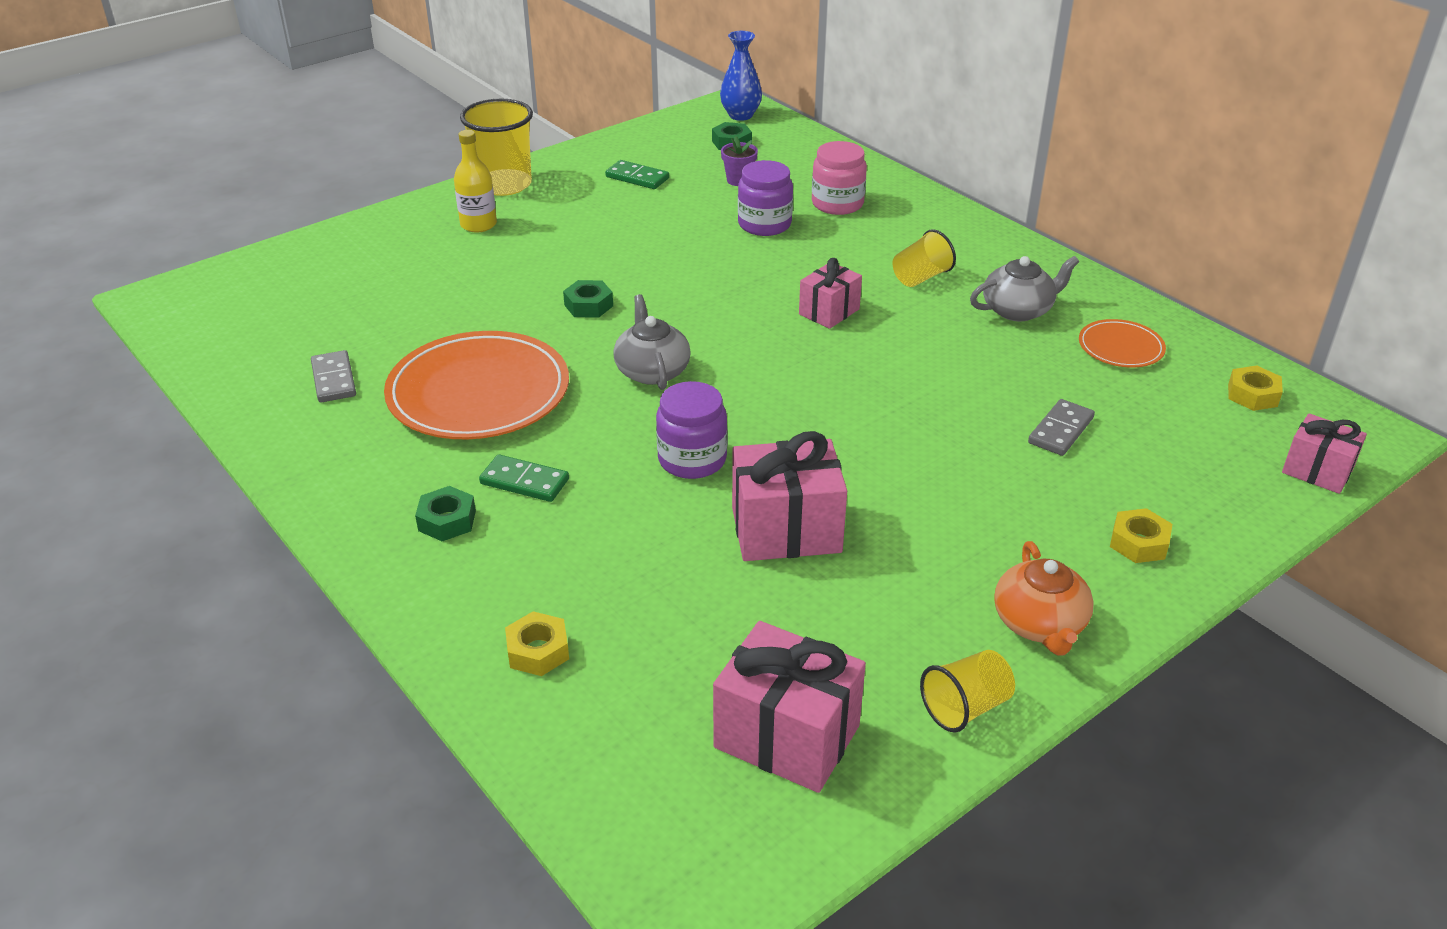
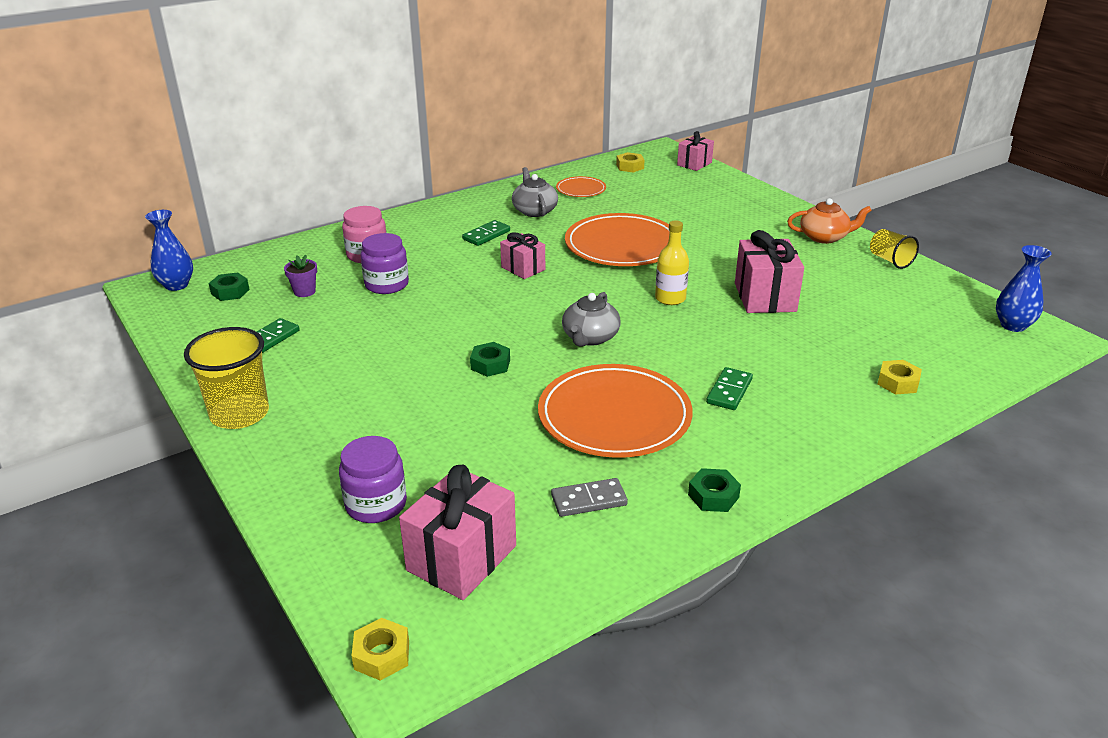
camera: 85 degrees left, 5 degrees down
(447, 520) = (779, 424): green nut -> green nut (713, 496)
(478, 224) = (319, 427): yellow bottle -> yellow bottle (670, 298)
(652, 370) = (590, 338): grey teapot -> grey teapot turned 60 degrees counterclockwise
(692, 459) = (698, 325): purple jar -> purple jar (376, 504)
(728, 850) = (1013, 325): none -> blue vase
(786, 737) = (931, 306): pink gift -> pink gift (462, 558)
(920, 277) = (486, 235): yellow cup -> green domino
(926, 391) = (622, 245): none -> orange plate
(1061, 430) = (662, 214): grey domino -> none
(1138, 543) = (757, 208): yellow nut -> yellow nut (382, 655)

